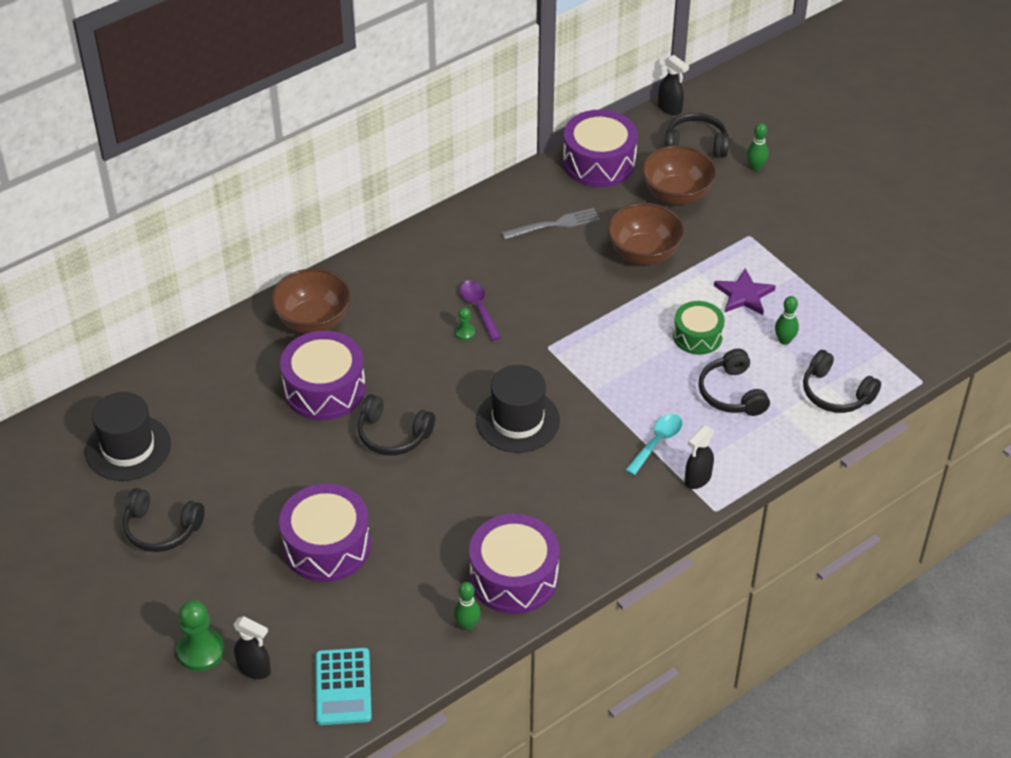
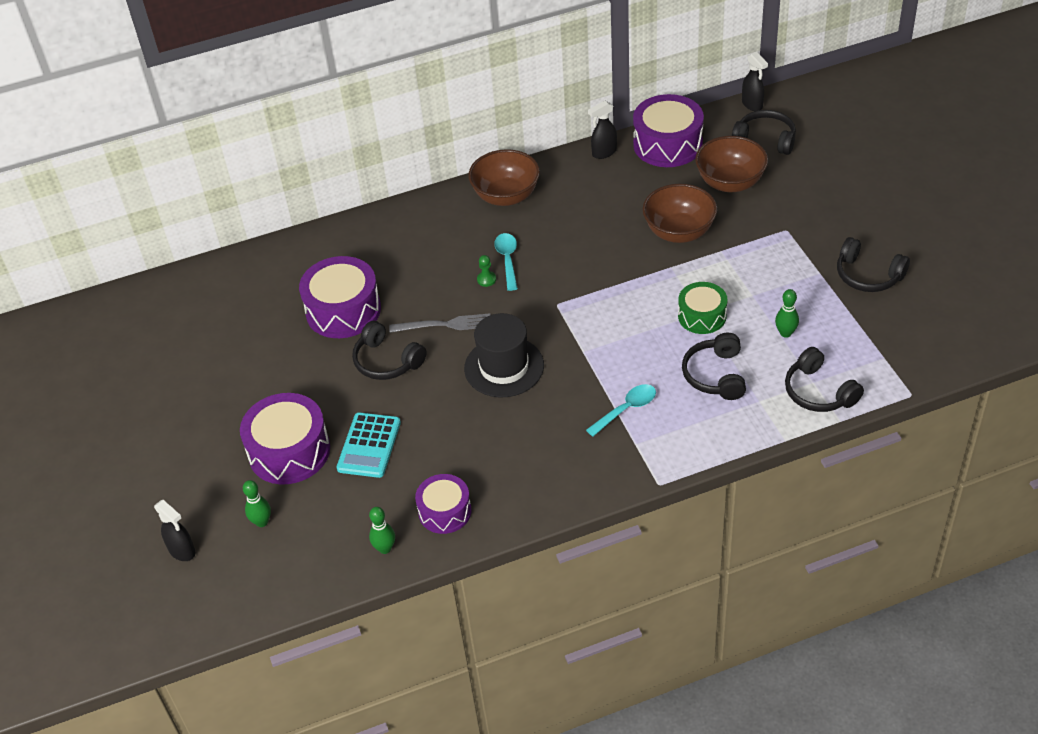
camera: 20 degrees right, 0 degrees up
(128, 448) = (157, 334): black hat -> none
(161, 529) = (156, 410): black headphones -> black headphones (868, 275)
(201, 651) = (144, 525): green pawn -> none
(313, 320) = (358, 248): brown bowl -> brown bowl (506, 196)
(343, 687) = (252, 583): turquoise calculator -> turquoise calculator (369, 446)
(479, 308) = (507, 260): purple spoon -> turquoise spoon
(514, 577) = (445, 511): purple drum -> purple drum, size x0.62
(555, 224) = (606, 194): grey fork -> grey fork (446, 324)
(697, 479) = (652, 451): black spray bottle -> black spray bottle (604, 153)
(744, 295) = (761, 284): purple star -> none
(755, 167) = (815, 168): green bowling pin -> green bowling pin (262, 522)

